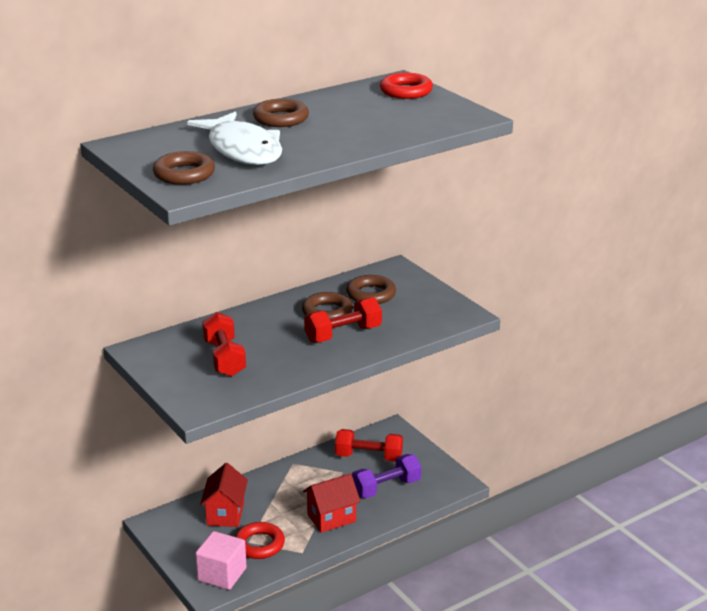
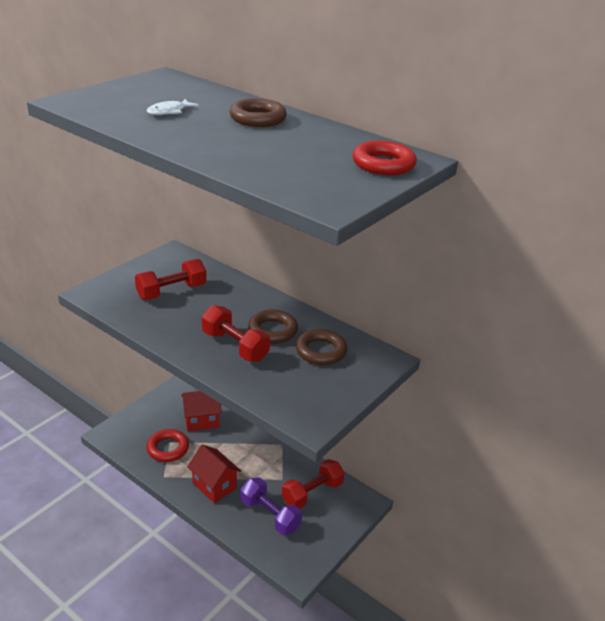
camera: 70 degrees right, 5 degrees up
(184, 174) = (105, 98): brown ring -> none
(222, 574) = (127, 436): pink cube -> none
(242, 150) = (169, 112): white fish -> white fish, size x0.42
(368, 457) = (312, 493): red dumbbell -> red dumbbell turned 60 degrees clockwise

